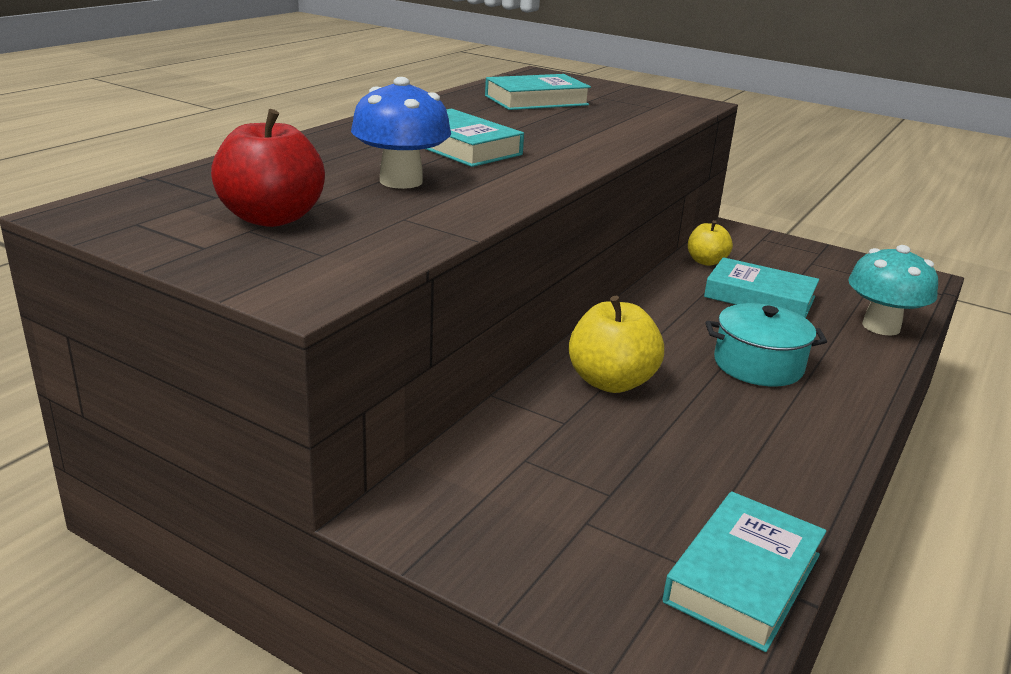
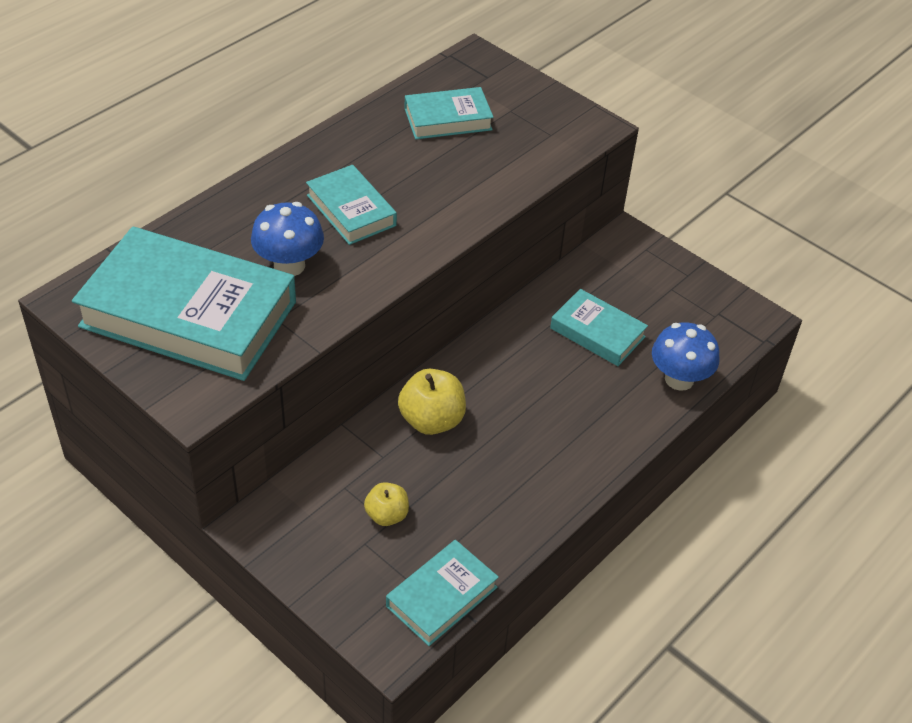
camera: 10 degrees right, 20 degrees up
(271, 218) = (189, 314): red apple -> turquoise book
(706, 261) = (576, 280): yellow apple -> yellow apple (387, 515)
(758, 365) = (551, 414): turquoise pot -> none
(881, 326) = (679, 379): turquoise mushroom -> blue mushroom

